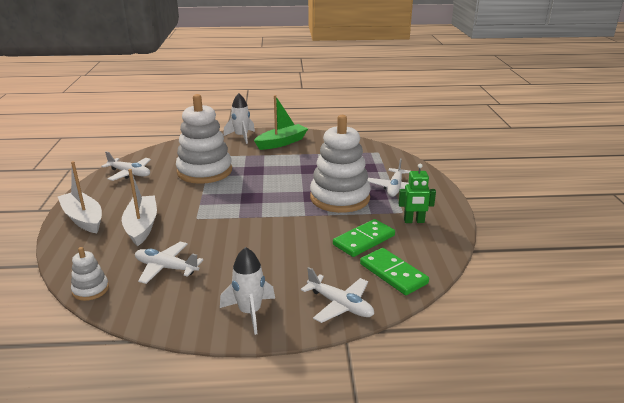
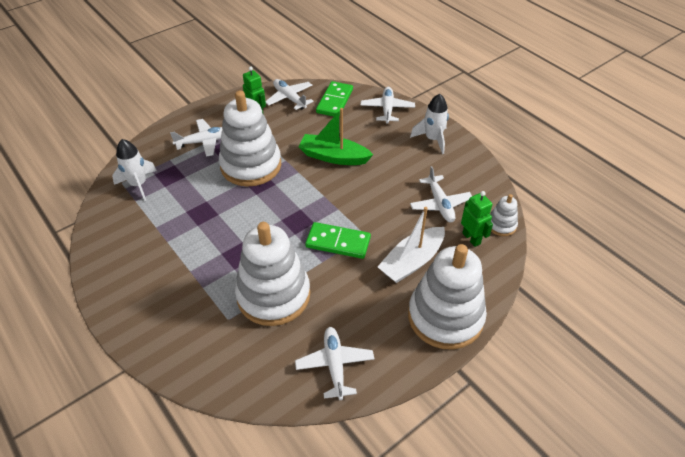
camera: 125 degrees left, 20 degrees up
(83, 219) = (445, 317): white boat -> white stacking toy
(109, 264) = (471, 238): none -> green robot
(241, 137) = (144, 330): white rocket -> white rocket (138, 185)
(281, 143) = (141, 275): green boat -> green boat (334, 157)
(364, 240) = (307, 127): green domino -> green domino (338, 242)
(425, 247) = (289, 98): none -> white plane

